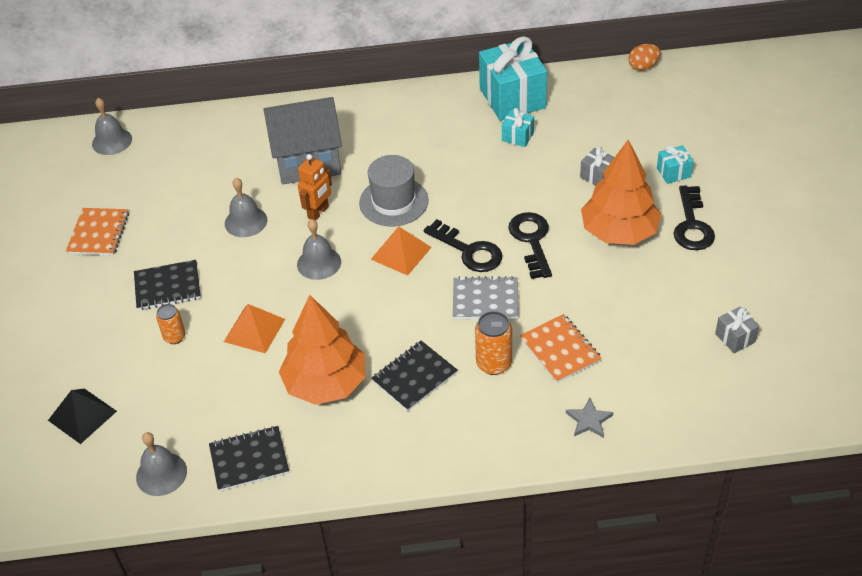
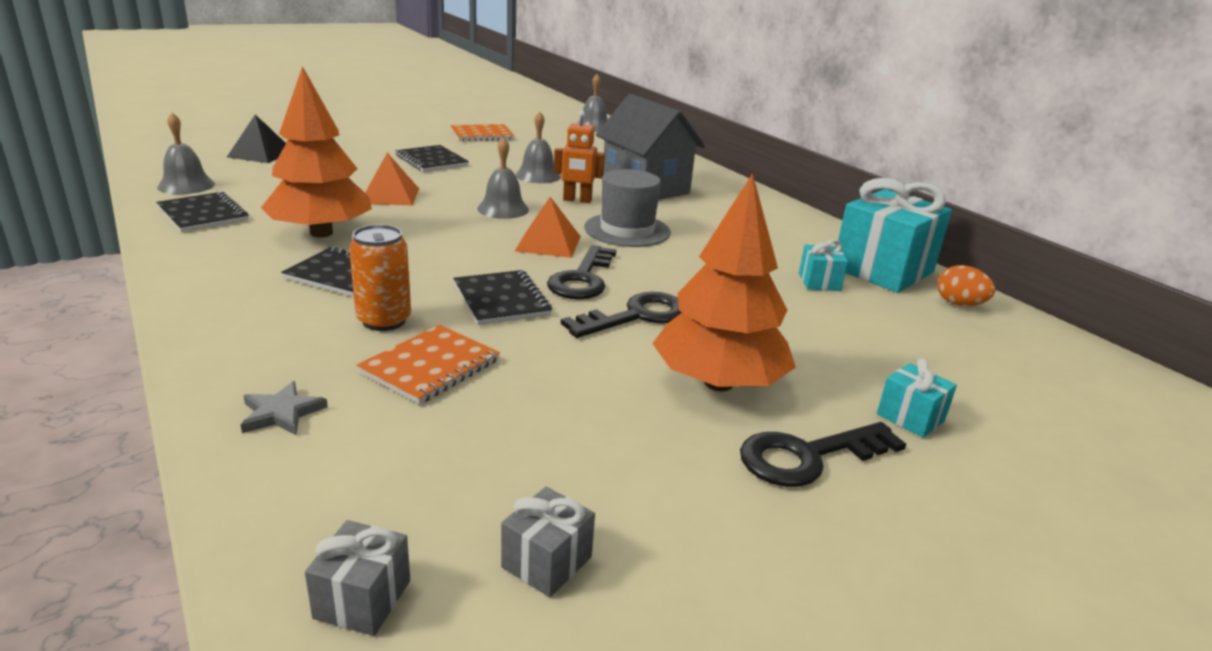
camera: 60 degrees right, 20 degrees down
(174, 337) = (368, 170): orange can -> none
(485, 300) = (501, 300): grey notebook -> black notebook
(597, 176) = (817, 348): grey gift -> grey gift (362, 599)
(643, 67) = (1100, 355): orange egg -> orange egg (959, 304)

